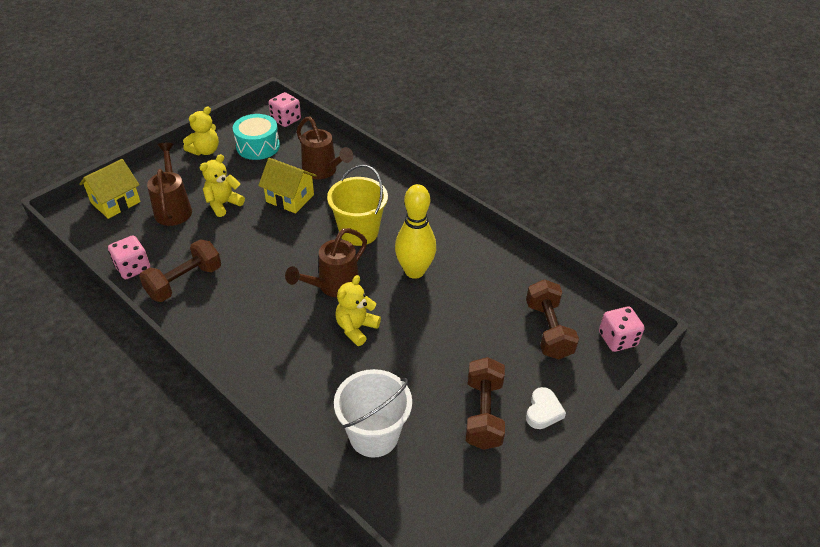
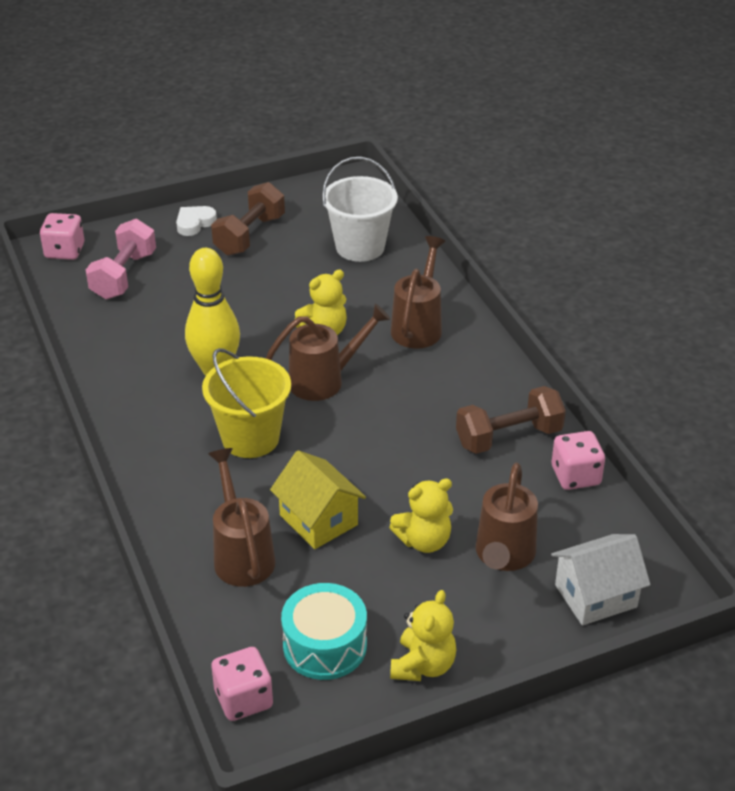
camera: 155 degrees left, 5 degrees down
(115, 202) = (595, 596): yellow house -> white house
(205, 151) = (423, 665): yellow teddy bear -> yellow teddy bear turned 135 degrees clockwise
(282, 358) = (418, 326): none -> brown watering can
(548, 330) = (124, 275): brown dumbbell -> pink dumbbell

